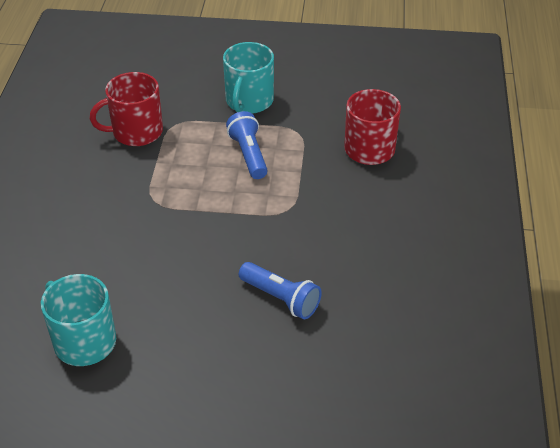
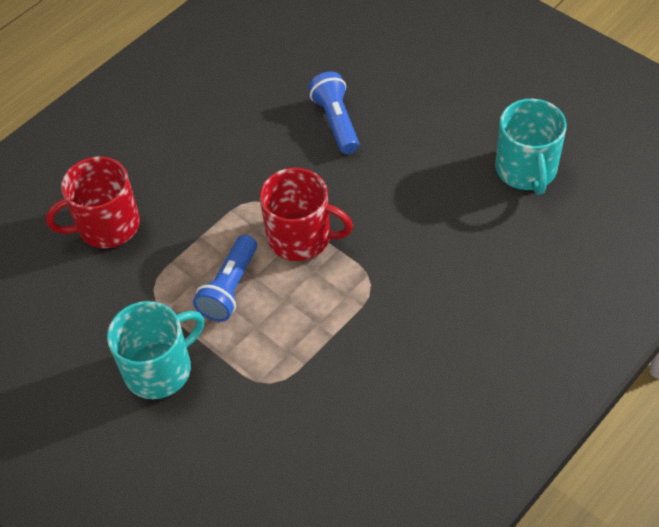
camera: 140 degrees left, 10 degrees up
(136, 132) = (323, 397): red mug -> red mug (301, 237)

